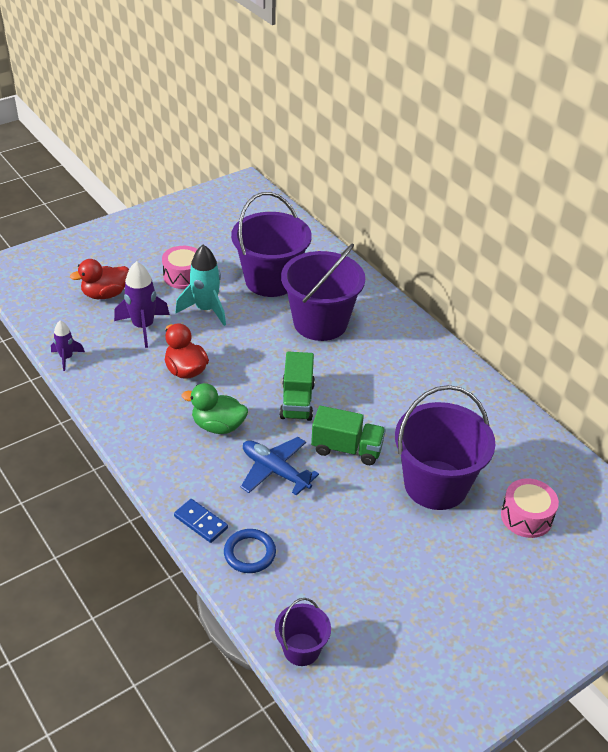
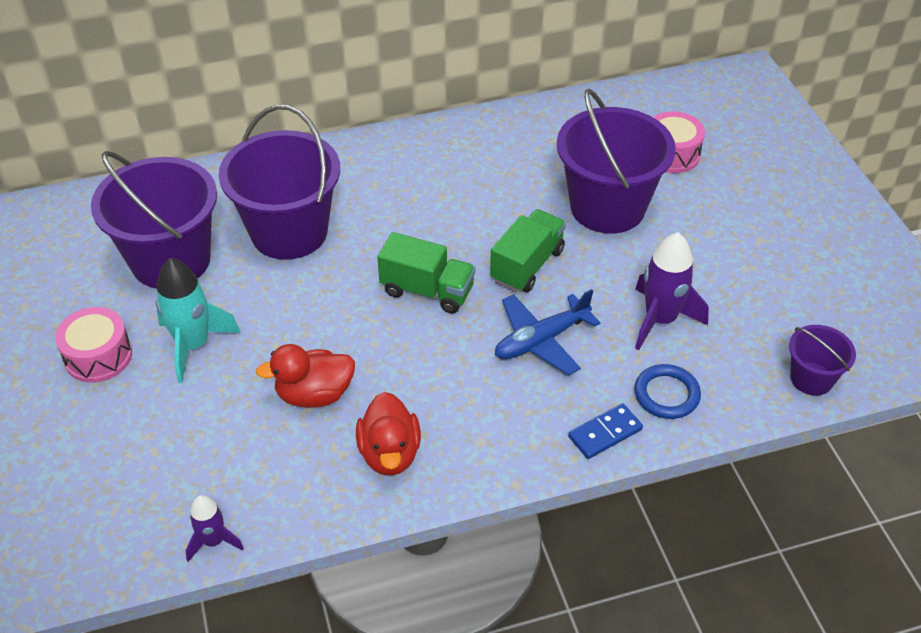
camera: 70 degrees left, 5 degrees up
(105, 294) = (83, 465): red duck -> red duck (390, 453)
(143, 327) = (192, 428): purple rocket -> purple rocket (660, 320)
(218, 426) = (441, 380): green duck -> none

